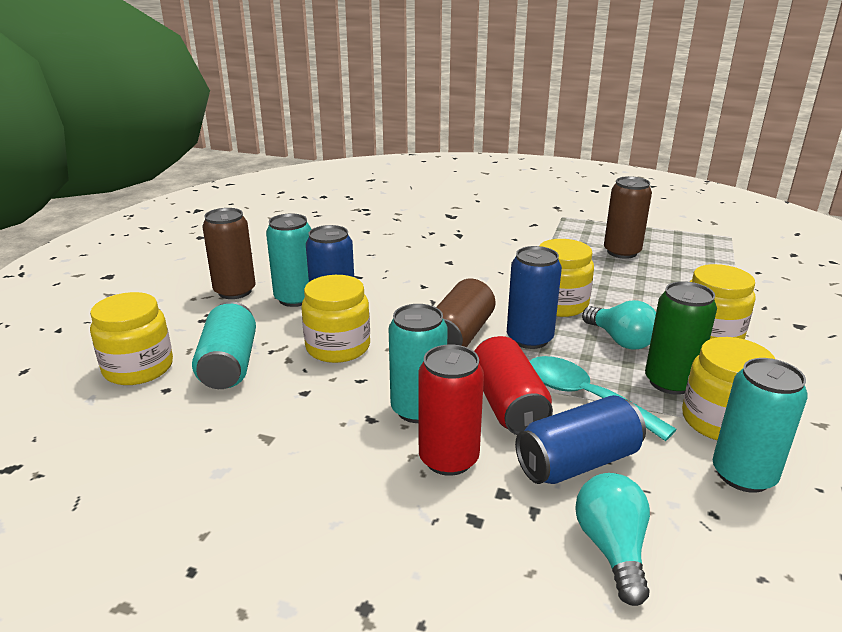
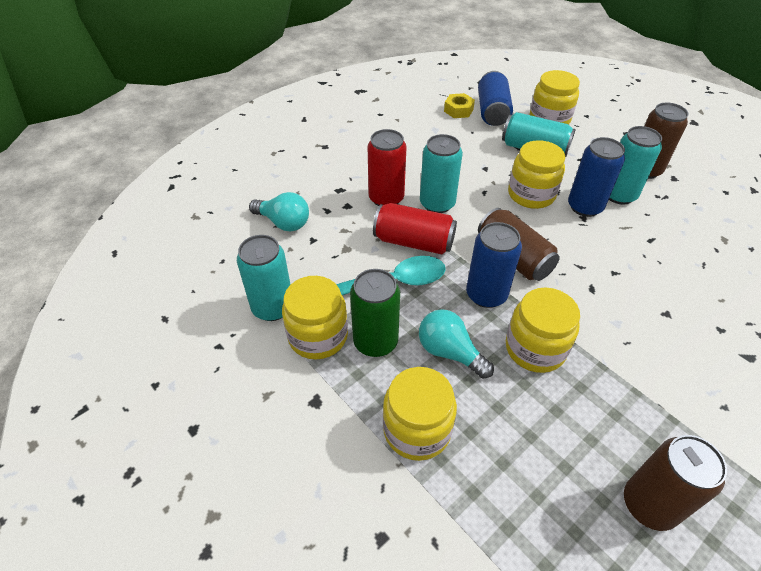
camera: 120 degrees right, 20 degrees up
(137, 464) = (458, 110): none -> yellow nut
(578, 462) = (343, 244): blue can -> blue can (492, 111)
(620, 340) = (449, 352): turquoise light bulb -> turquoise light bulb turned 45 degrees clockwise

